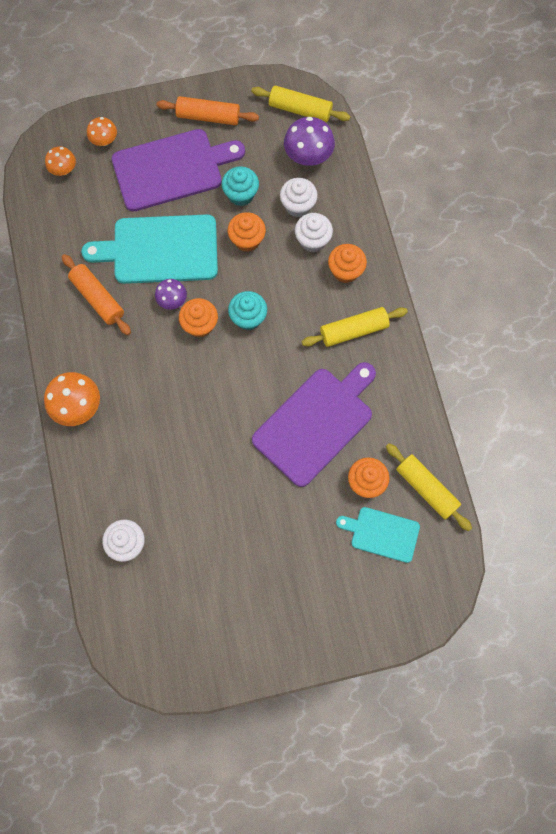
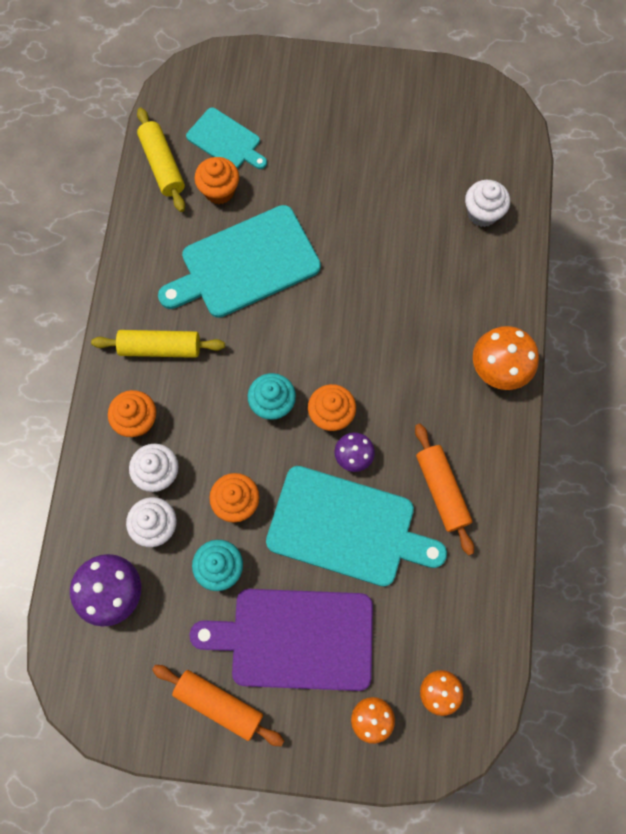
camera: 160 degrees left, 0 degrees up
(300, 109) = (93, 668): yellow rolling pin -> none
(316, 423) = (245, 264): purple cutting board -> turquoise cutting board

